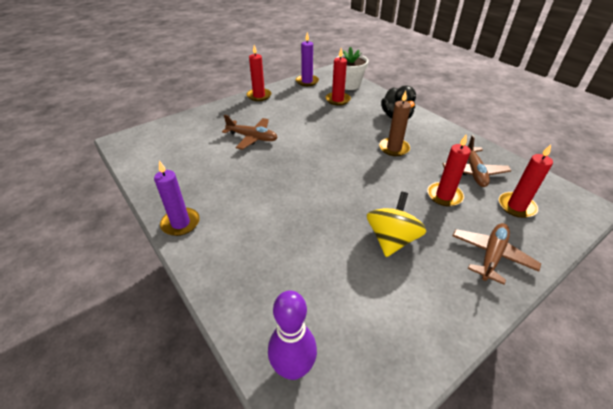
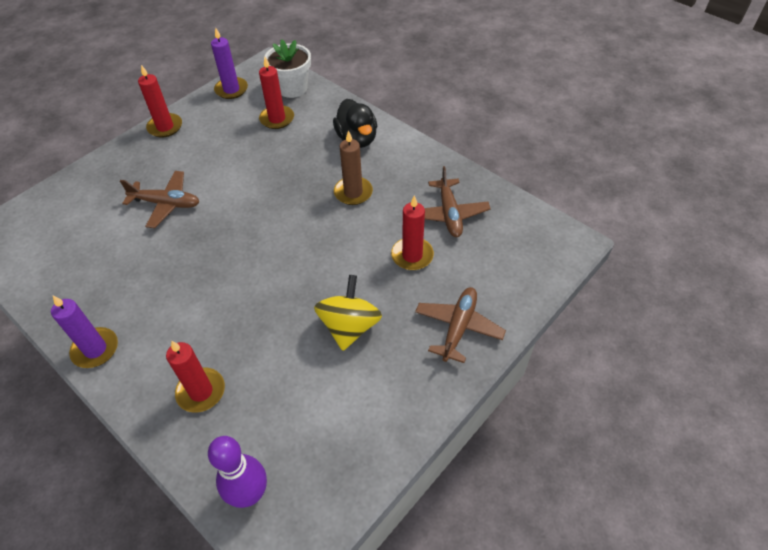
camera: 10 degrees left, 10 degrees up
(516, 206) = (493, 257): red candle -> red candle (201, 391)

